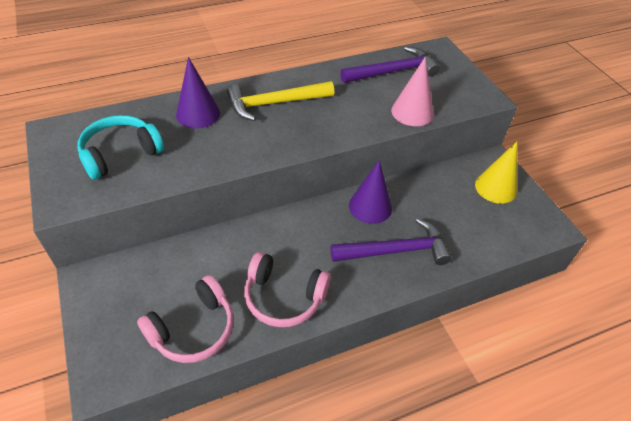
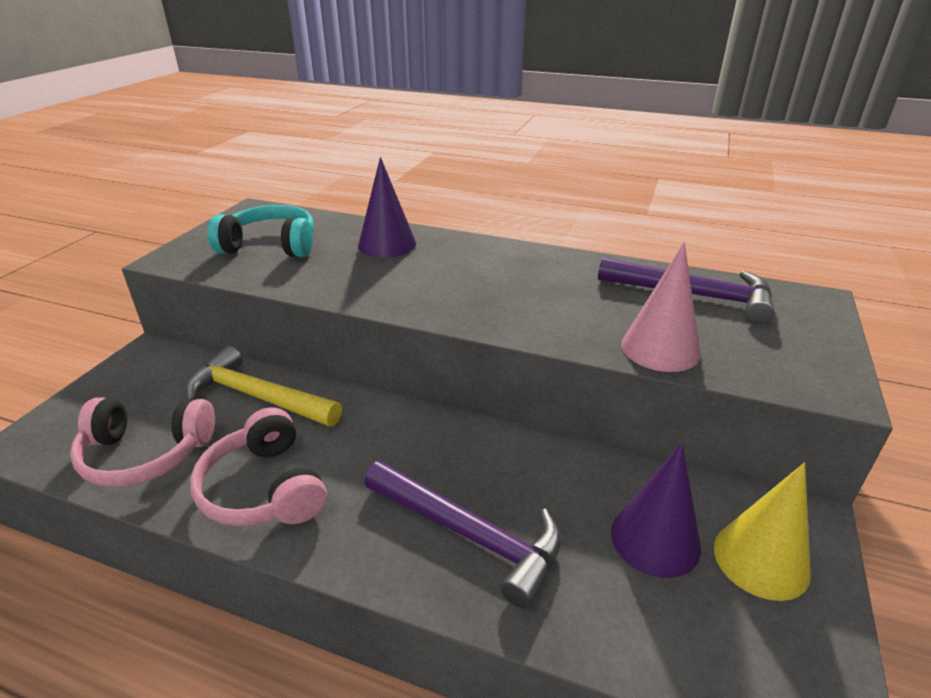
camera: 45 degrees right, 15 degrees down
(274, 103) = (480, 266): yellow hammer -> yellow hammer (257, 396)
(370, 206) = (505, 458): purple cone -> purple cone (655, 539)

